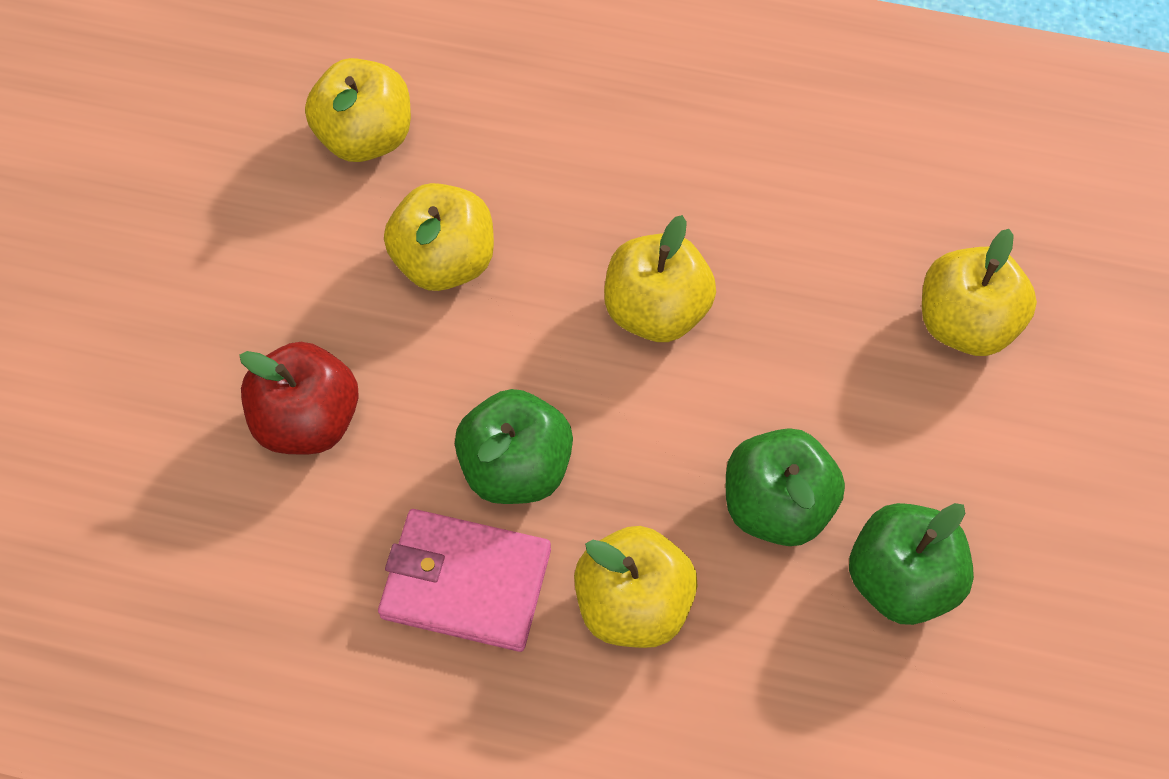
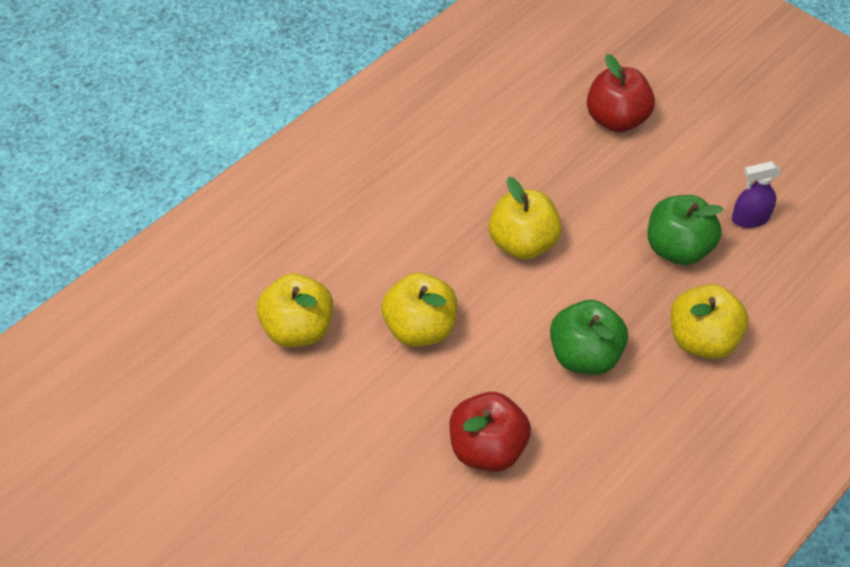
camera: 60 degrees left, 10 degrees down
(466, 583) = (645, 413): pink wallet -> none
(901, 580) = (750, 219): green apple -> purple spray bottle
(965, 324) = (616, 119): yellow apple -> red apple

